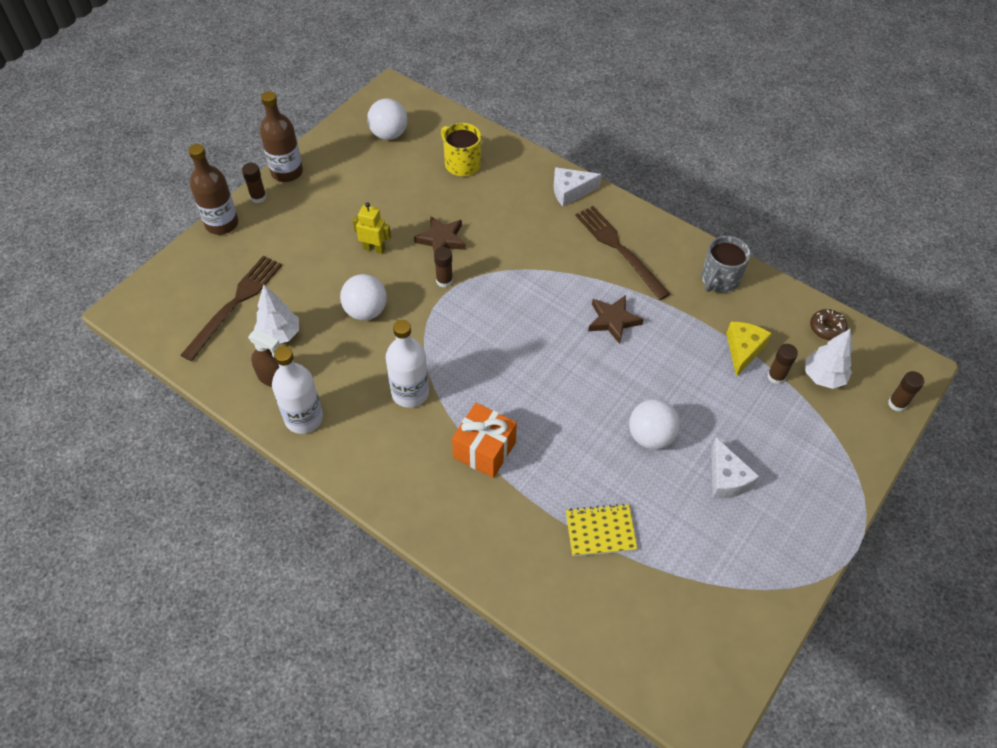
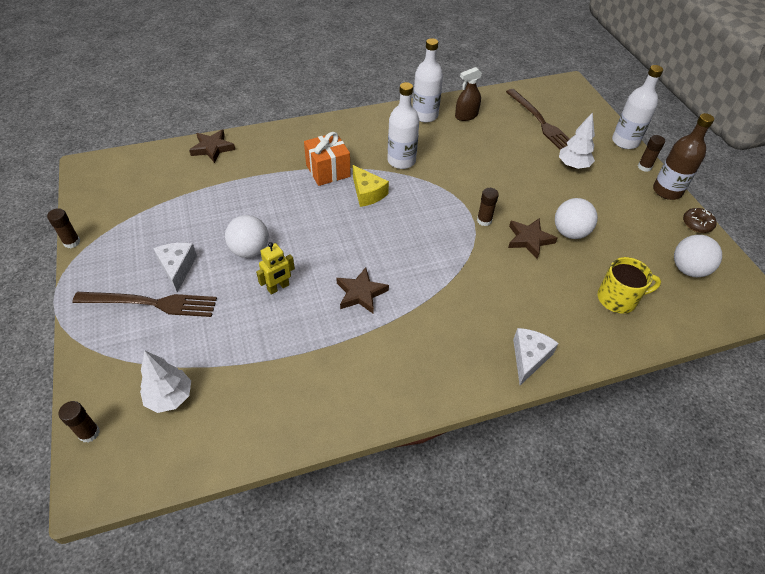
camera: 125 degrees right, 5 degrees down
(222, 223) = (625, 141): brown bottle -> white bottle
(279, 335) = (498, 129): white tree -> white tree (573, 166)
(366, 311) = (487, 171): white ball -> white ball (570, 232)
(374, 248) = (546, 200): yellow robot -> yellow robot (278, 287)
(550, 602) = (212, 148): none -> brown star
(600, 531) = (222, 188): yellow notebook -> none
(620, 250) = (428, 348): brown fork -> brown fork (150, 303)
(719, 279) = (332, 401): grey mug -> none
(726, 479) = (177, 268): white cheese -> white cheese turned 60 degrees clockwise
(743, 350) = (251, 359): yellow cheese -> yellow cheese (367, 193)
(776, 376) = (207, 362): brown glue stick -> brown glue stick (72, 242)
(826, 328) = (203, 446): brown donut -> brown donut (697, 224)

